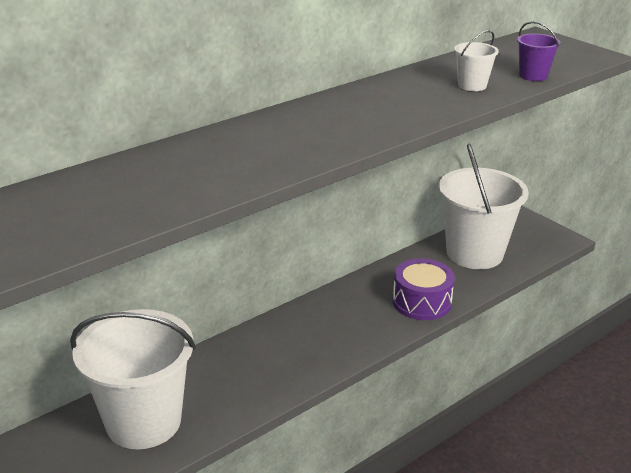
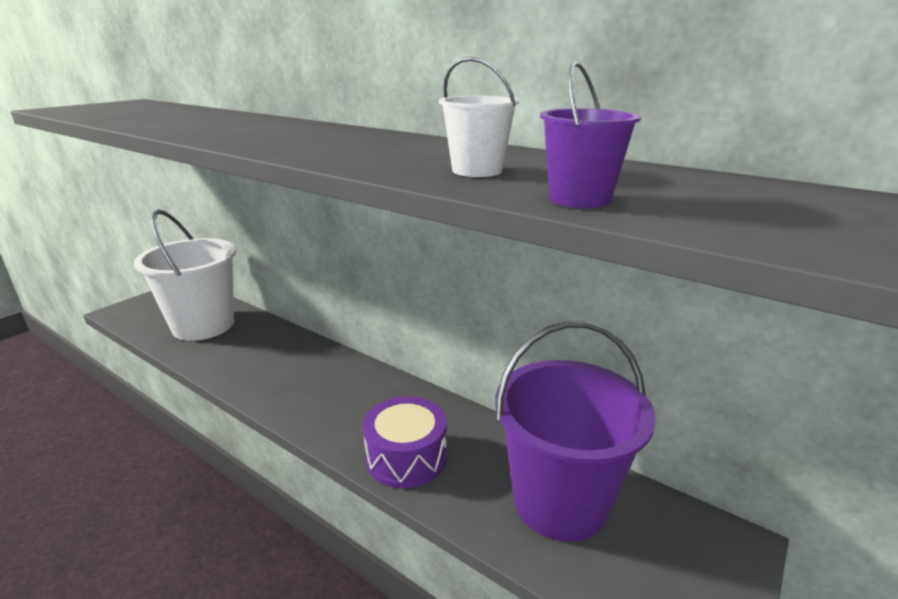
camera: 75 degrees right, 5 degrees down
(474, 253) = (560, 502): white bucket -> purple bucket

